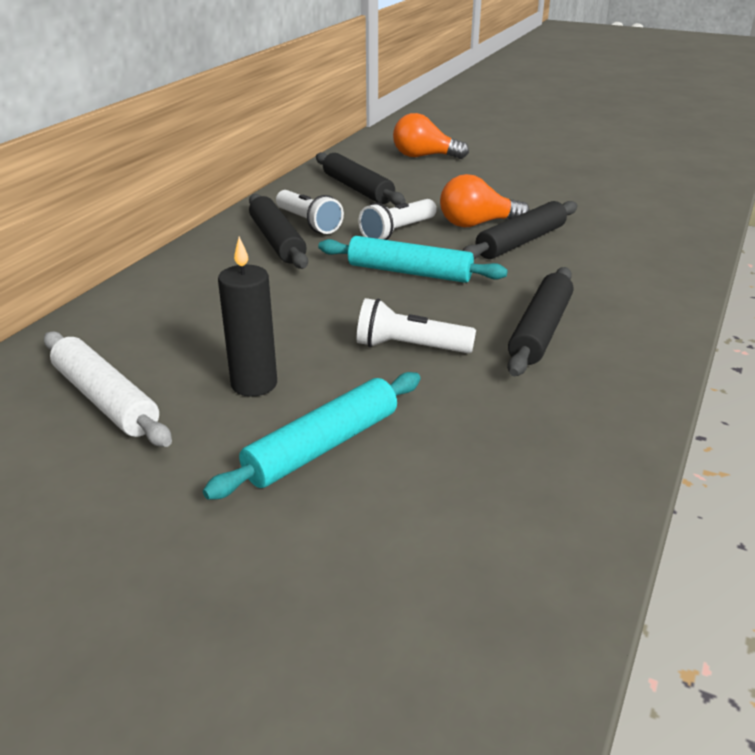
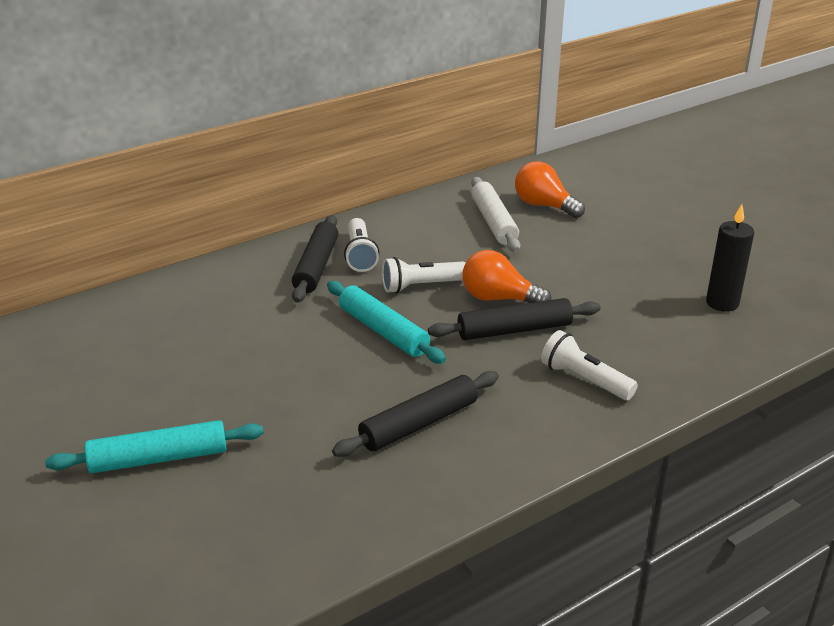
camera: 30 degrees right, 0 degrees up
(105, 400) = (70, 370): white rolling pin -> white rolling pin (493, 222)
(254, 384) = (168, 392): black candle -> black candle (722, 303)
(357, 189) = (440, 229): black rolling pin -> none
(409, 347) = (303, 402): white flashlight -> white flashlight (584, 380)

